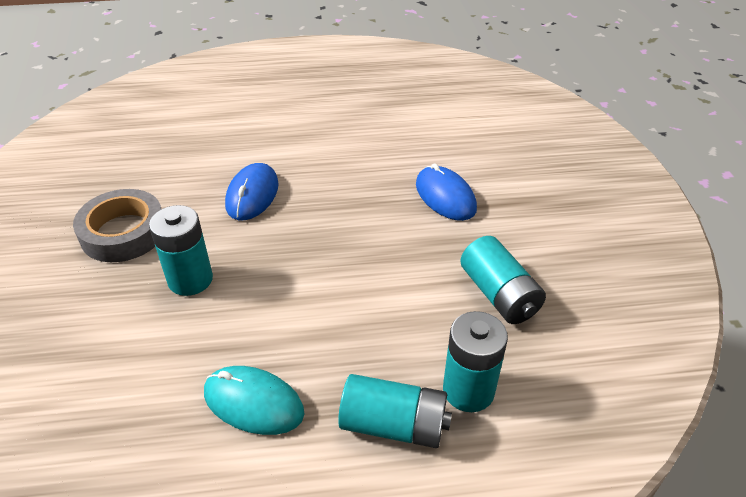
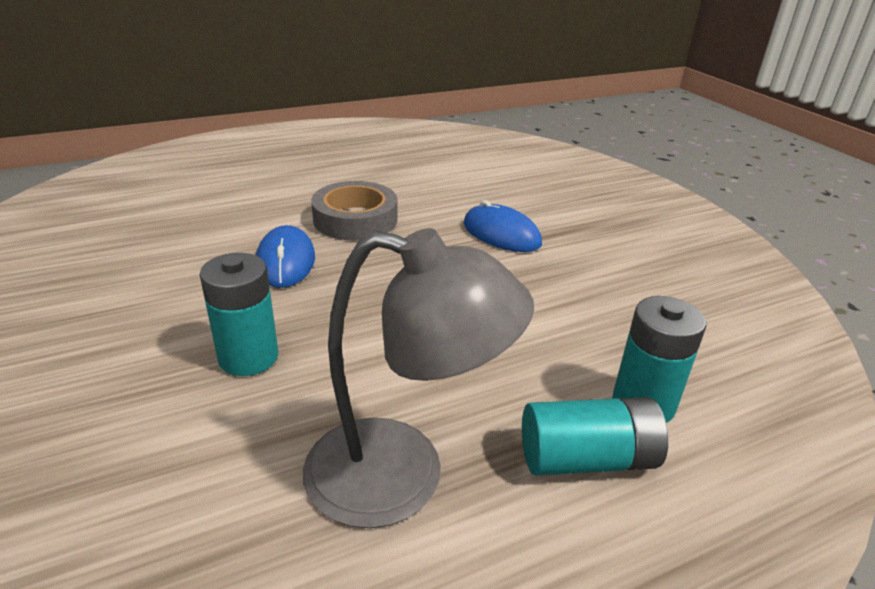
camera: 20 degrees left, 10 degrees down
(123, 232) = (132, 323): grey tape -> grey tape (355, 219)
(253, 403) = (403, 476): turquoise mouse -> grey lamp
(499, 294) = (612, 308): turquoise battery -> none

